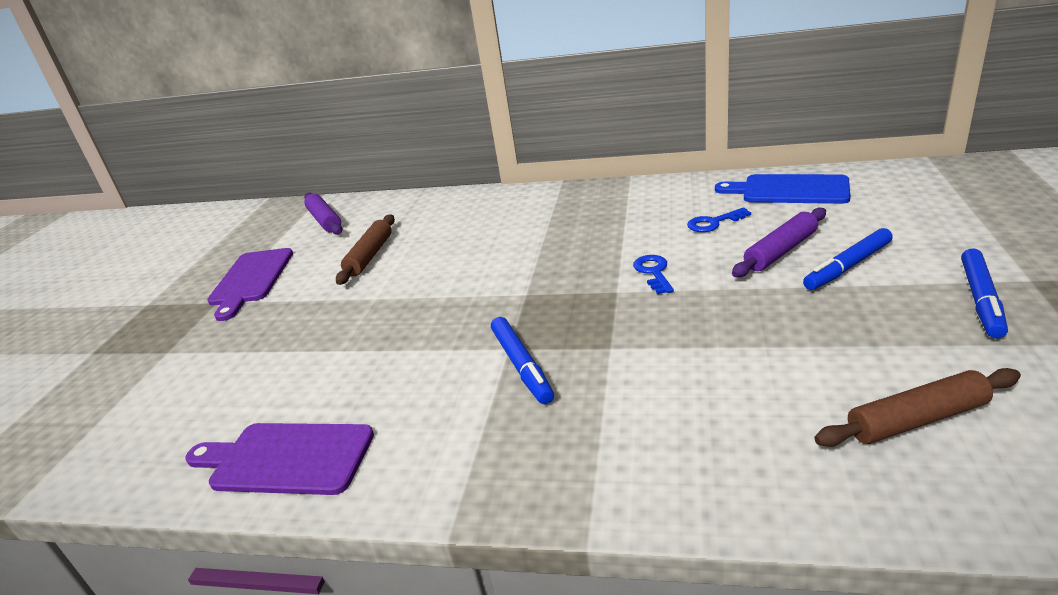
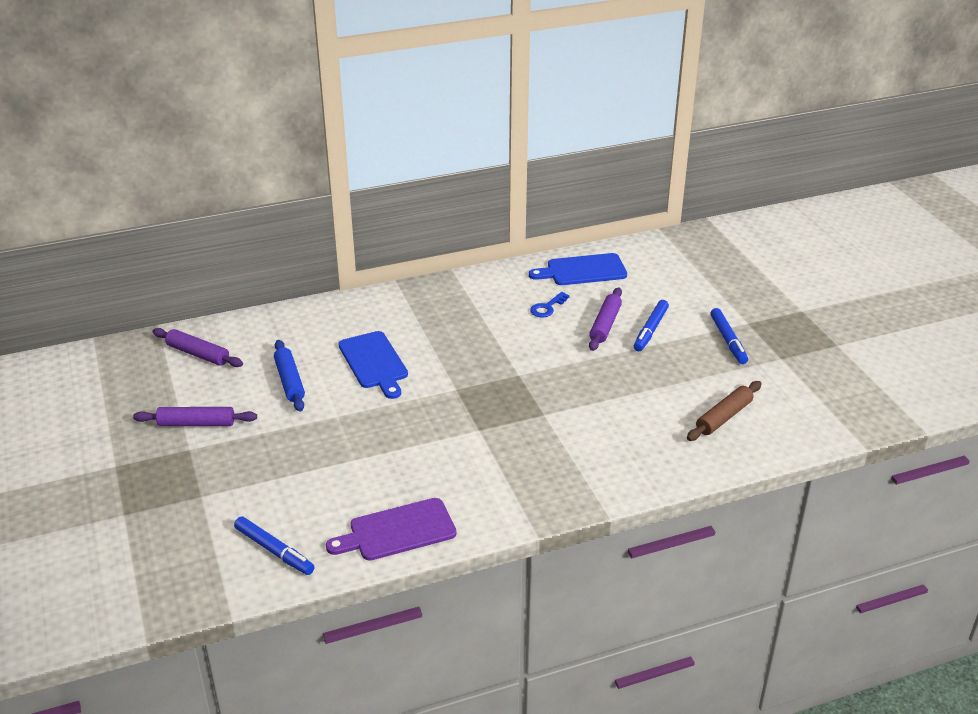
camera: 35 degrees left, 5 degrees up
(250, 280) = (196, 424): purple cutting board -> purple rolling pin
(370, 256) = (289, 381): brown rolling pin -> blue rolling pin
(466, 251) = (374, 363): none -> blue cutting board
(522, 366) = (497, 439): blue marker -> blue marker (274, 551)
(654, 272) = (533, 355): blue key -> none

